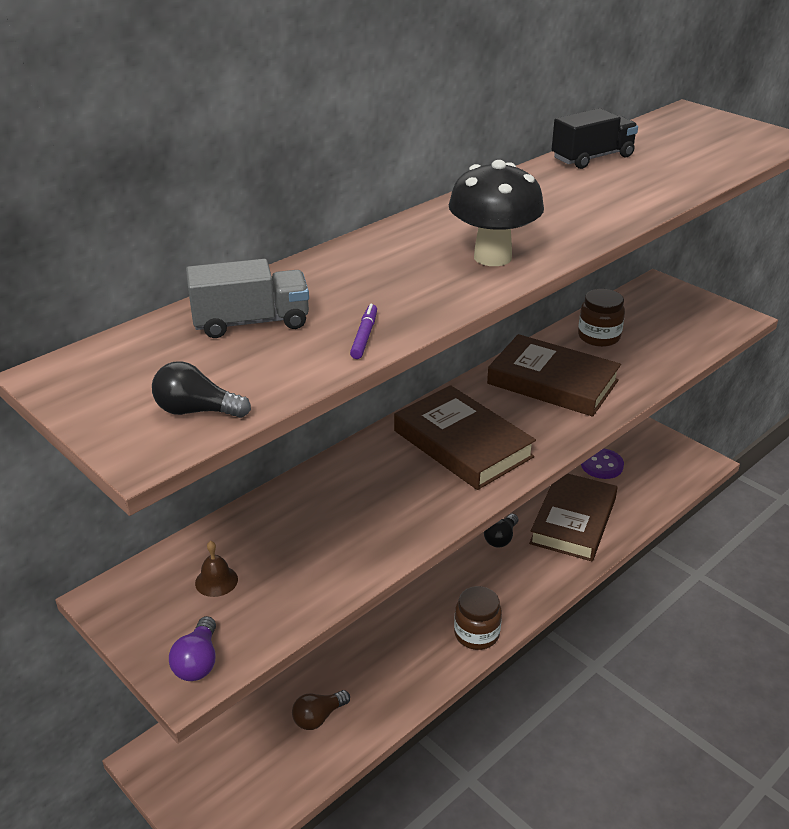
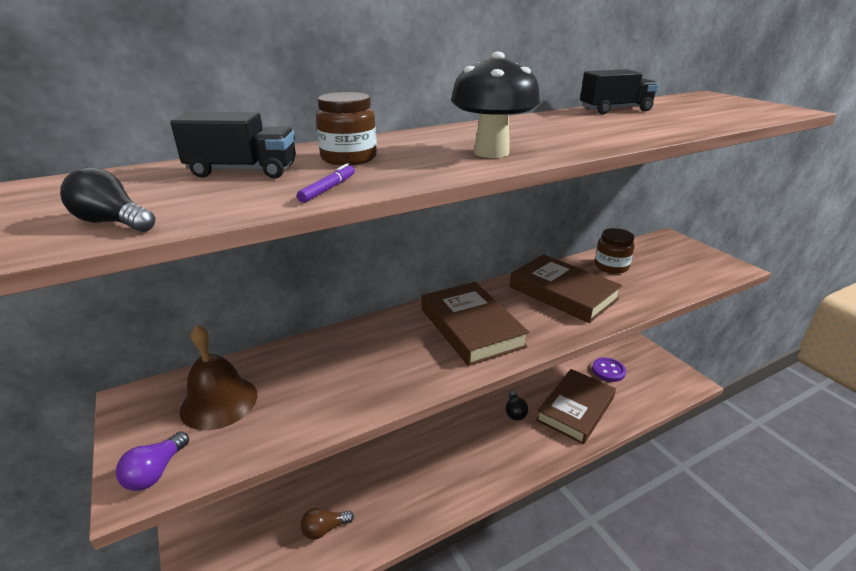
camera: 15 degrees right, 5 degrees down
(216, 581) = (219, 402): brown bell -> brown bell, size x2.03
(251, 322) = (243, 171): grey truck -> black truck
(476, 634) = (472, 486): brown jar -> brown jar (349, 158)
(501, 538) = (515, 412): black light bulb -> black light bulb turned 45 degrees counterclockwise

